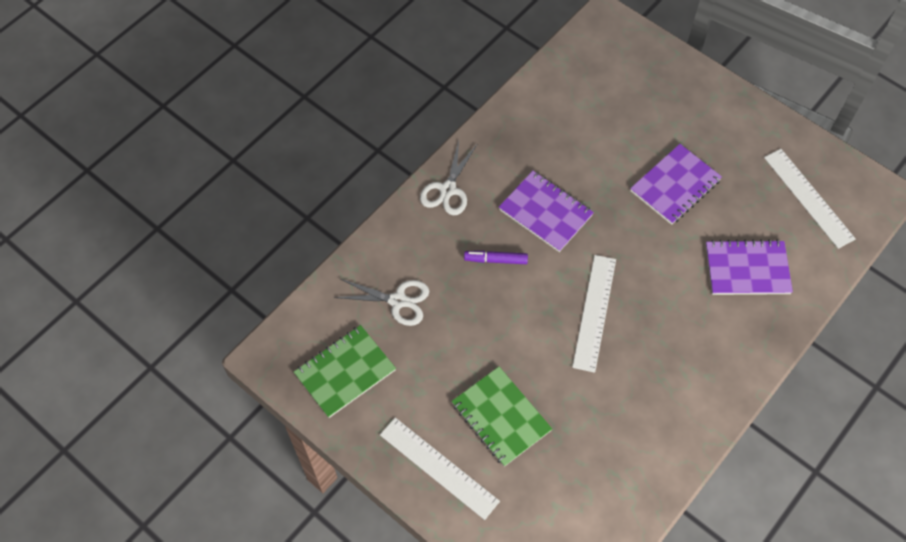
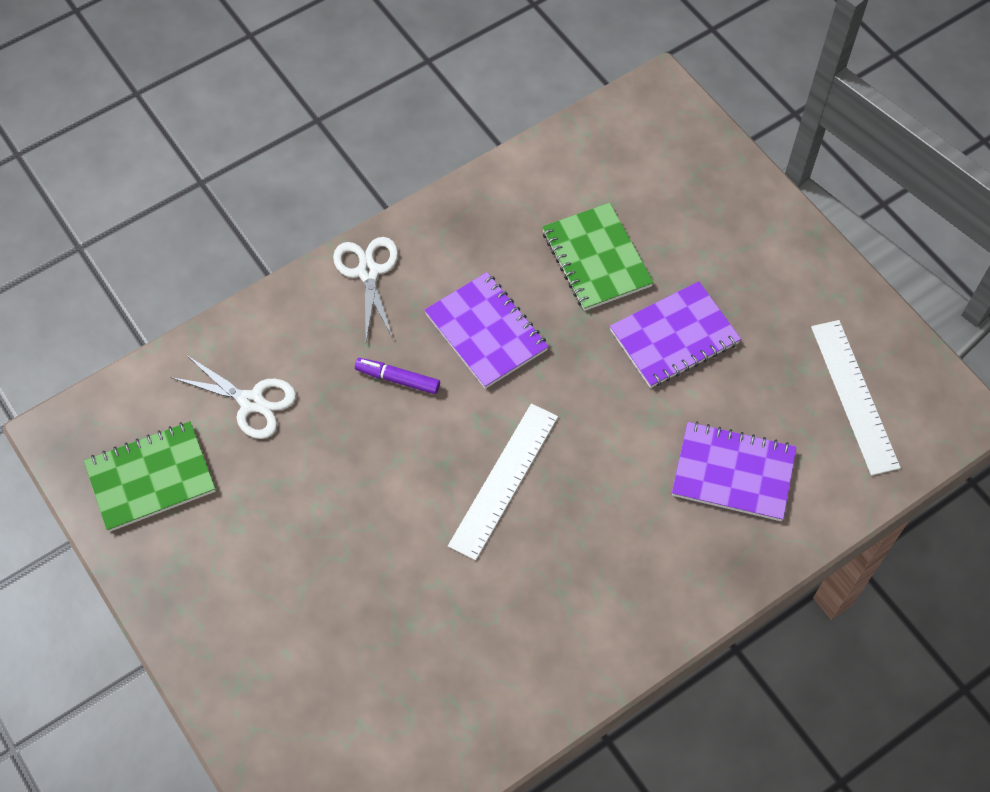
camera: 15 degrees right, 0 degrees up
(439, 467) = (226, 633): white ruler -> none
(448, 190) = (368, 272): white scissors -> white scissors turned 135 degrees clockwise
(501, 417) = (330, 588): green notebook -> green notebook (596, 259)

